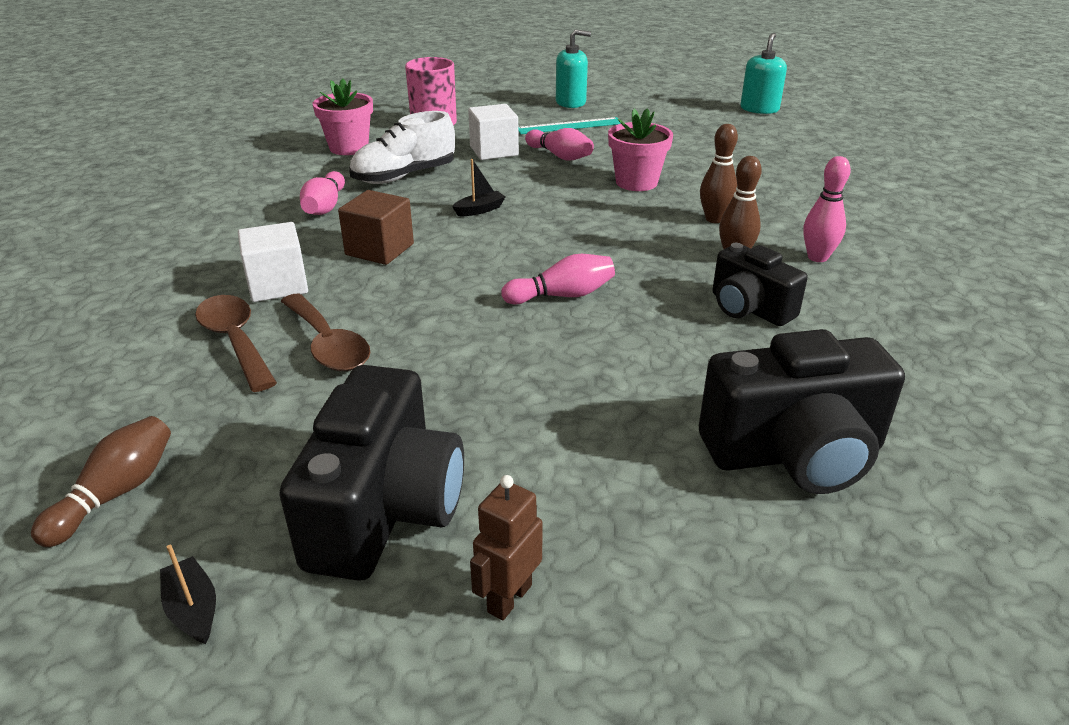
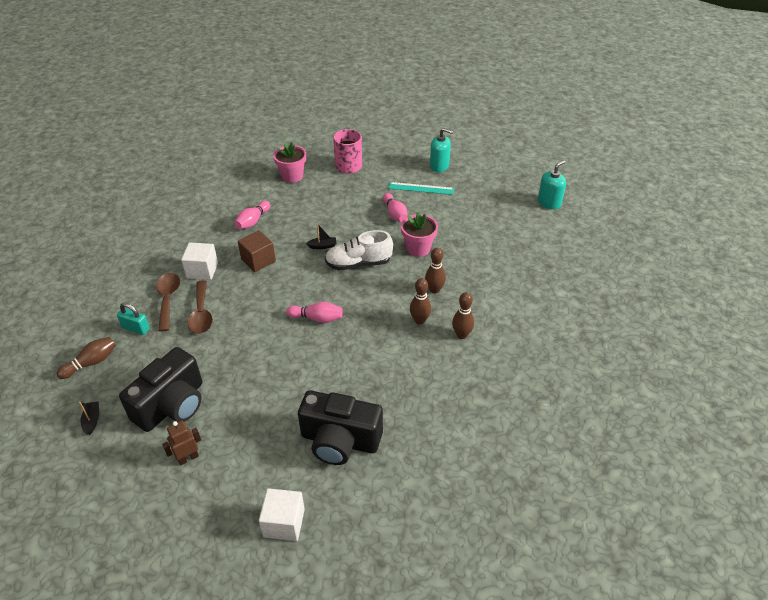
camera: 25 degrees right, 10 degrees up
(192, 403) = (136, 328): none -> turquoise padlock
(404, 176) = (304, 208): white shoe -> white shoe (358, 263)
(494, 151) = (363, 199): white cube -> white cube (284, 523)
(749, 308) = (395, 356): black camera -> none
(817, 257) = (461, 335): pink bowling pin -> brown bowling pin

